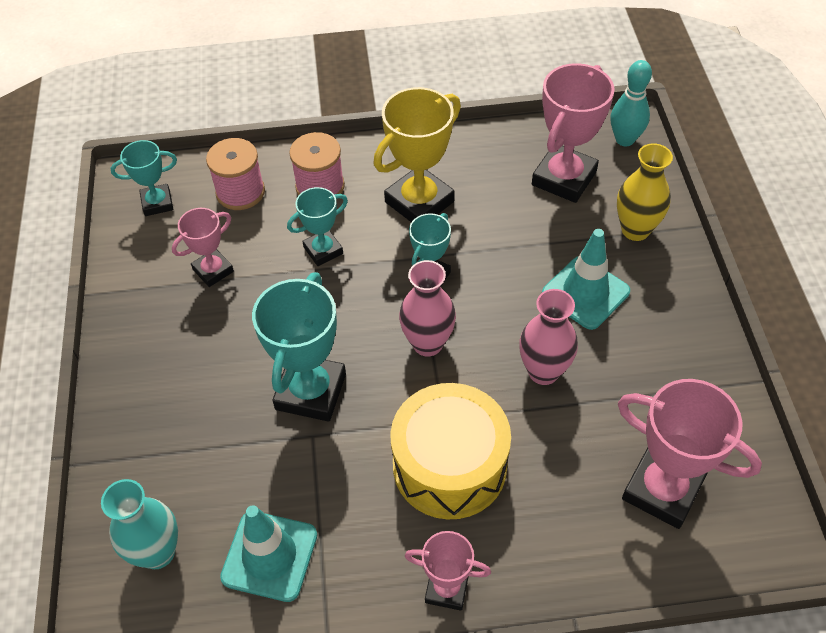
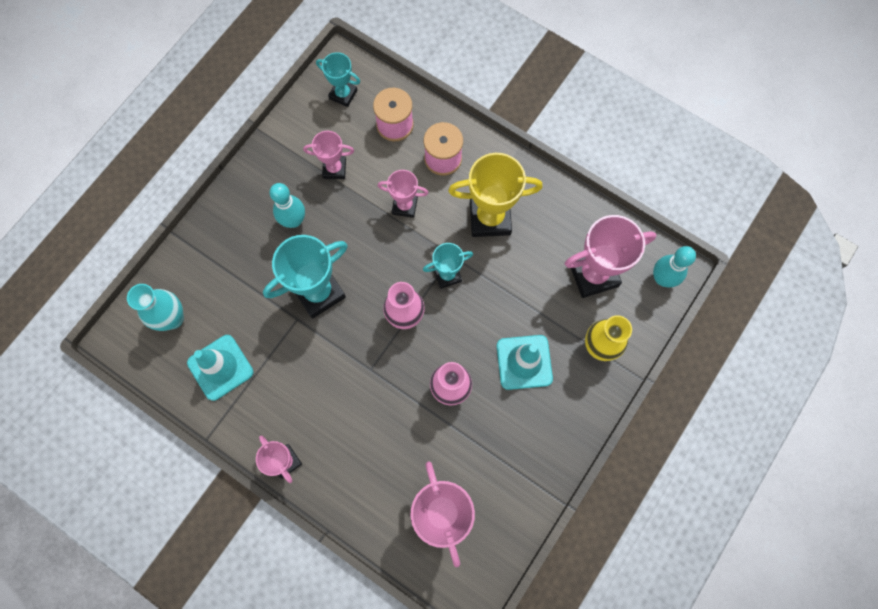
camera: 40 degrees right, 20 degrees up
(213, 347) = (294, 220): none -> turquoise bowling pin
(323, 250) = (405, 206): turquoise trophy -> pink trophy
(449, 465) = (348, 398): yellow drum -> none

